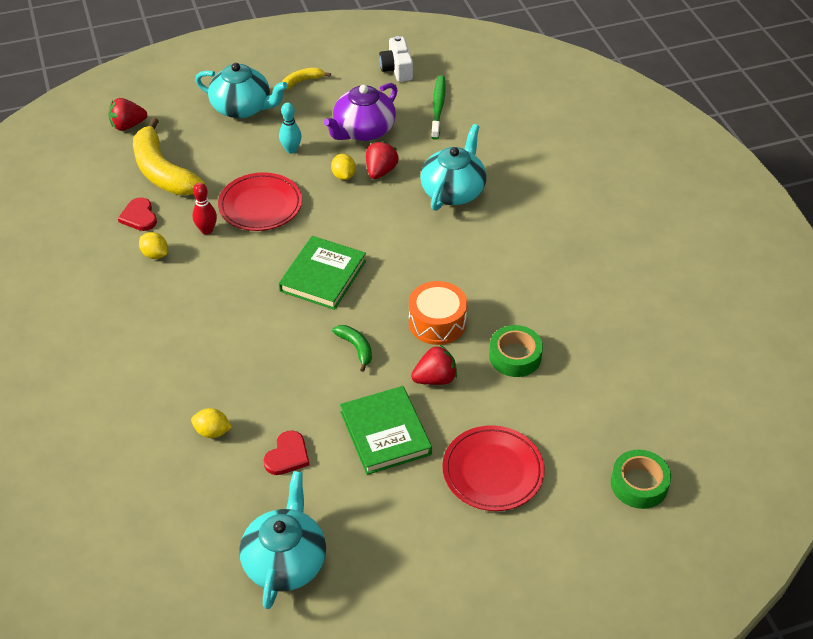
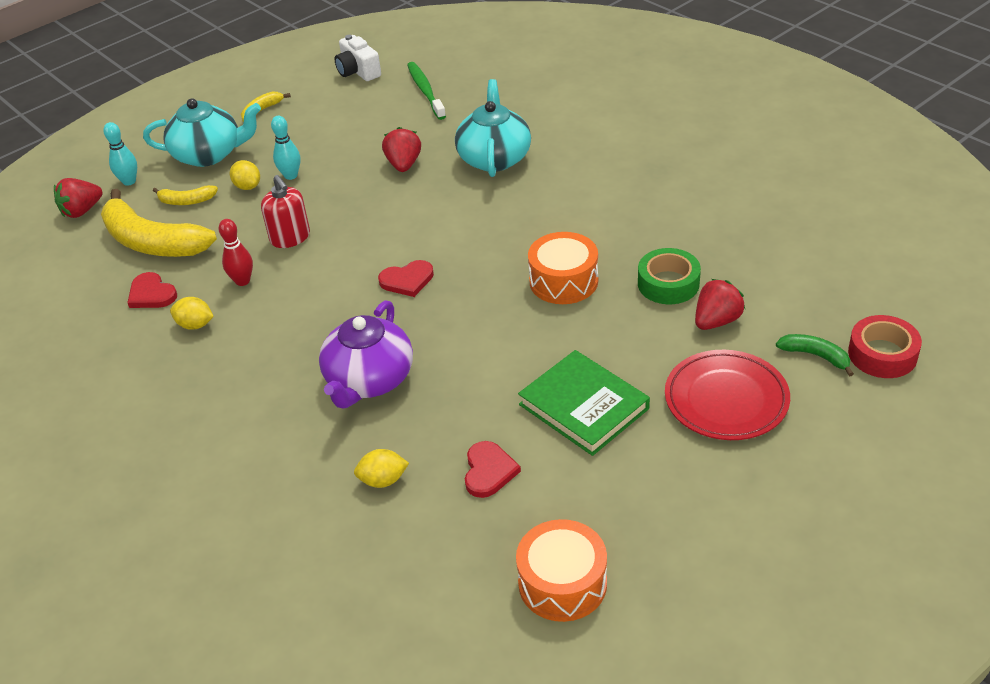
camera: 20 degrees left, 5 degrees down
(173, 111) = (129, 181): none -> turquoise bowling pin
(204, 144) = (186, 201): none -> yellow banana
(260, 205) = (290, 237): red plate -> red soap dispenser
(285, 561) = (562, 583): turquoise teapot -> orange drum
(323, 276) = (407, 280): green book -> red heart
(343, 176) = (366, 181): yellow lemon -> yellow lemon (248, 186)
(356, 348) = (492, 336): green banana -> green banana (815, 356)
(363, 130) = (359, 134): purple teapot -> purple teapot (369, 380)
(435, 379) = (600, 334): red strawberry -> red strawberry (716, 321)
(639, 484) = (882, 354): green tape -> red tape

